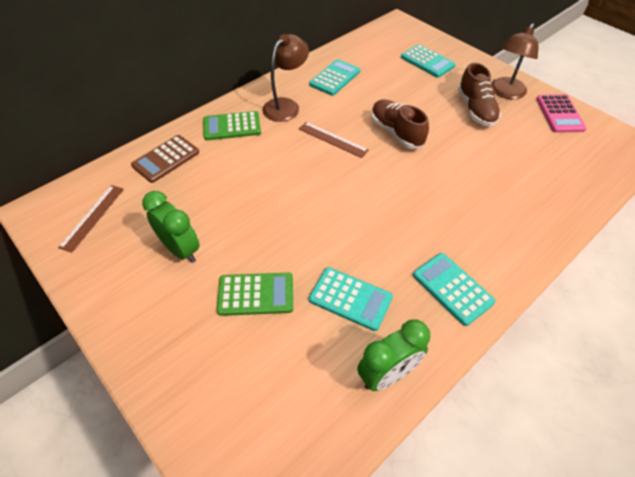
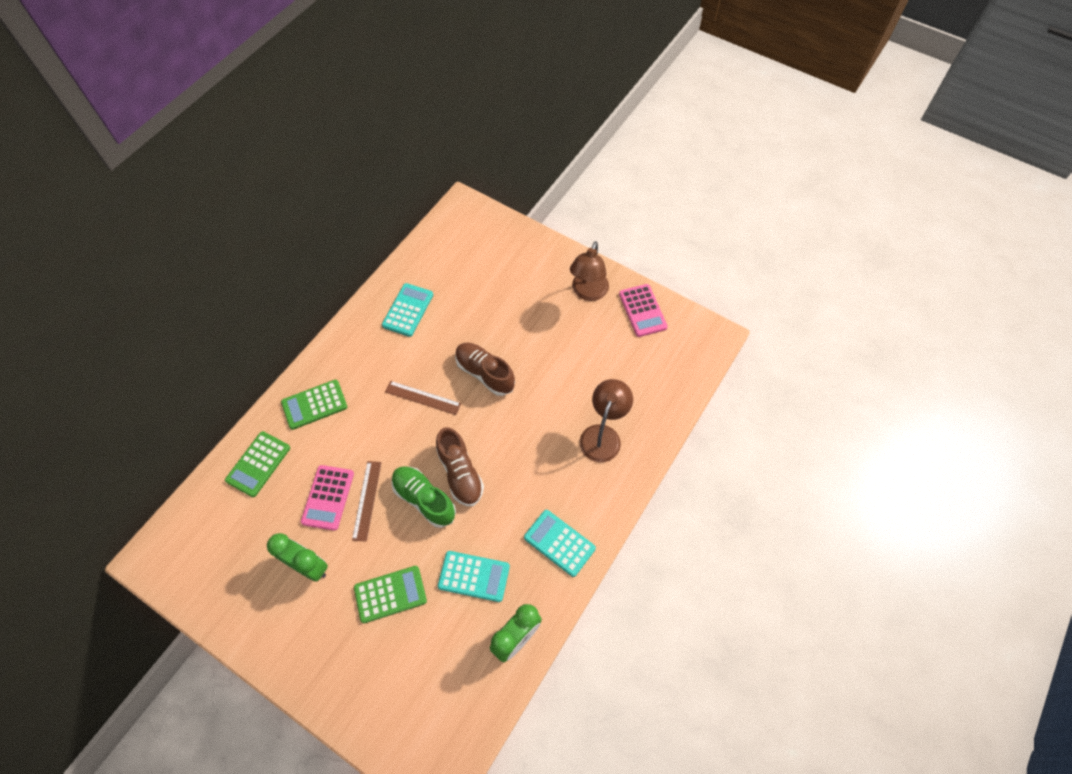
camera: 15 degrees left, 10 degrees up
(92, 217) = (209, 552): brown ruler -> brown ruler (367, 500)
(166, 159) = (258, 464): brown calculator -> green calculator
(220, 197) = (328, 497): none -> pink calculator
(286, 105) = (364, 362): brown lamp -> brown lamp (603, 435)
(314, 218) = (424, 499): none -> green shoe
(427, 61) = (503, 263): turquoise calculator -> none
(476, 110) = (560, 323): brown shoe -> brown shoe (460, 473)

